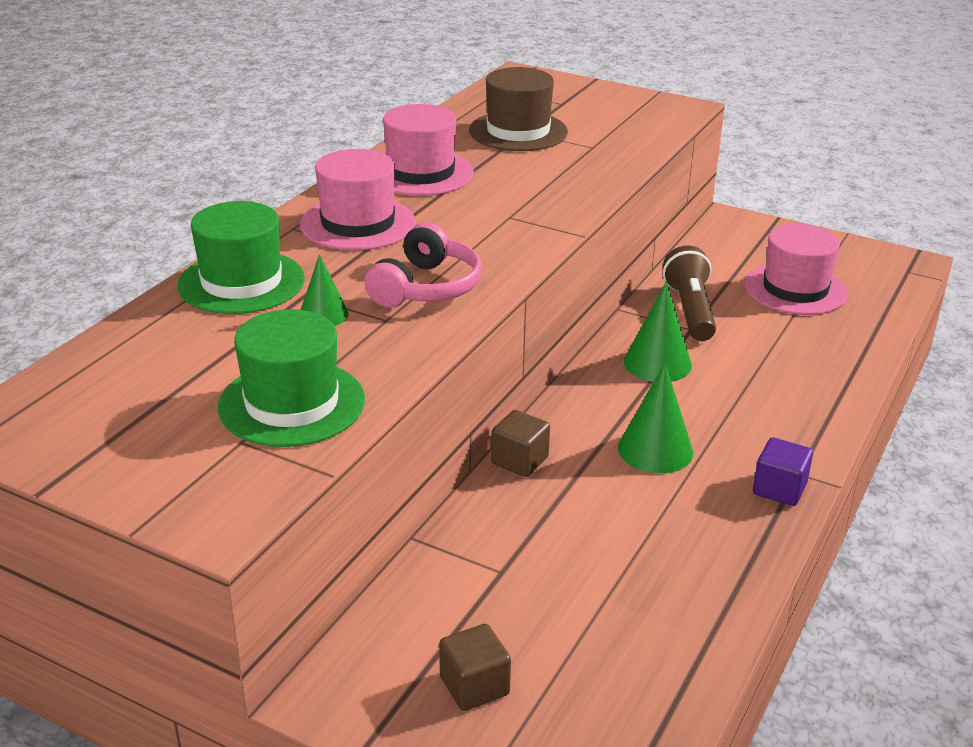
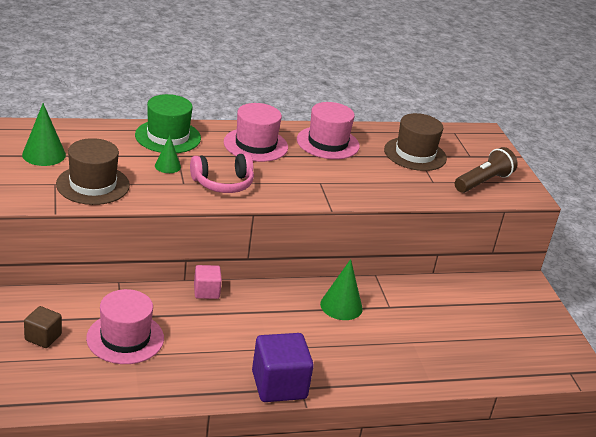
camera: 45 degrees right, 0 degrees up
(292, 403) = (93, 185): green hat -> brown hat
(519, 460) = (206, 291): brown cube -> pink cube
(655, 450) = (264, 331): green cone -> green cone (44, 154)
(690, 310) = (407, 300): brown flashlight -> brown flashlight (483, 182)
(779, 489) = (279, 385): purple cube -> purple cube, size x1.77
(795, 289) = (483, 332): pink hat -> pink hat (125, 338)

